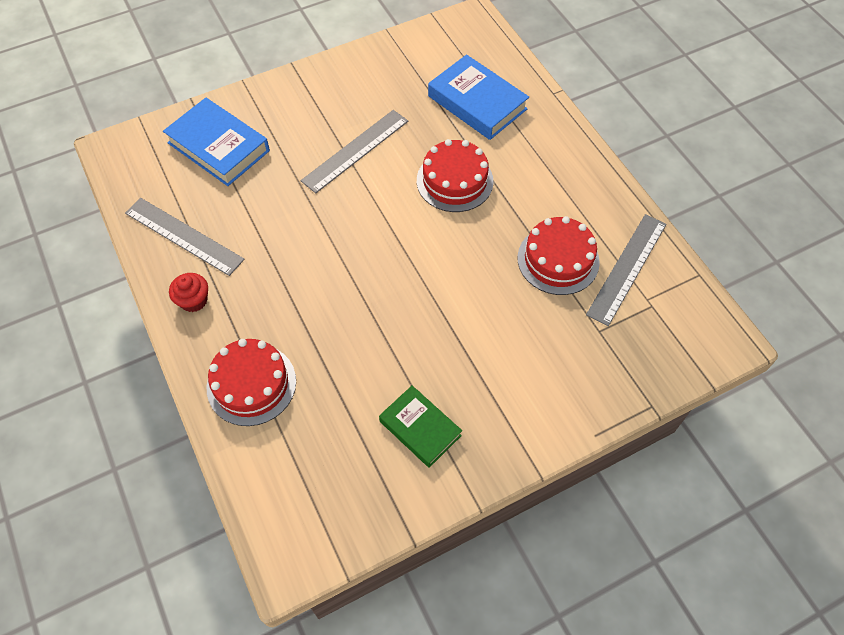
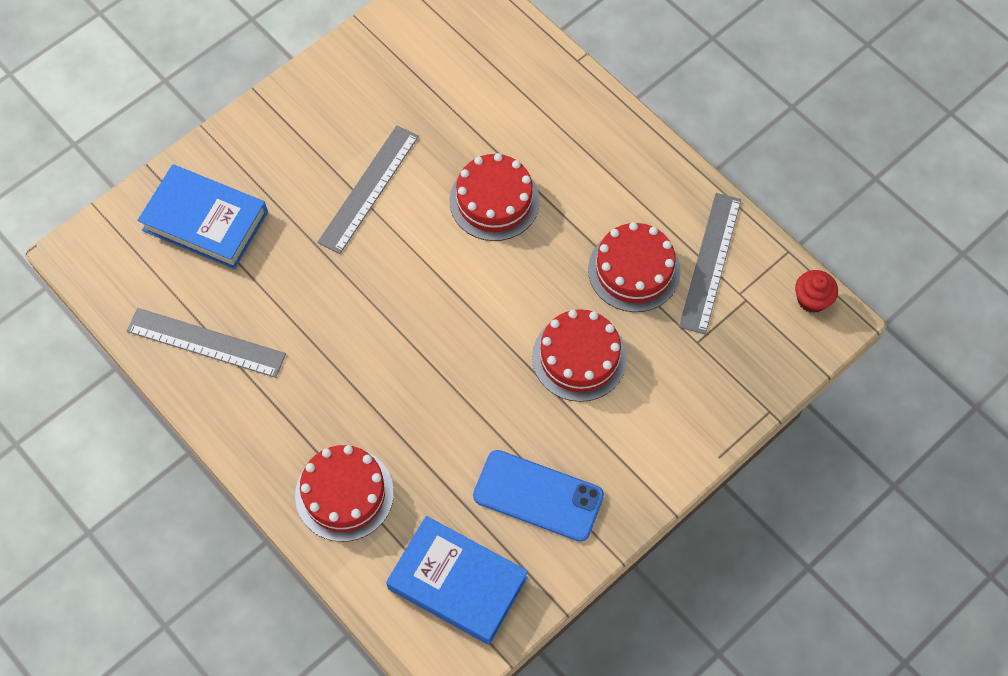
camera: 15 degrees left, 5 degrees up
(193, 300) = (246, 416): red cupcake -> red cupcake (812, 299)
(420, 428) = (538, 496): green book -> blue phone
(477, 103) = (492, 93): blue book -> blue book (457, 583)
(490, 319) = (579, 357): none -> red cake

